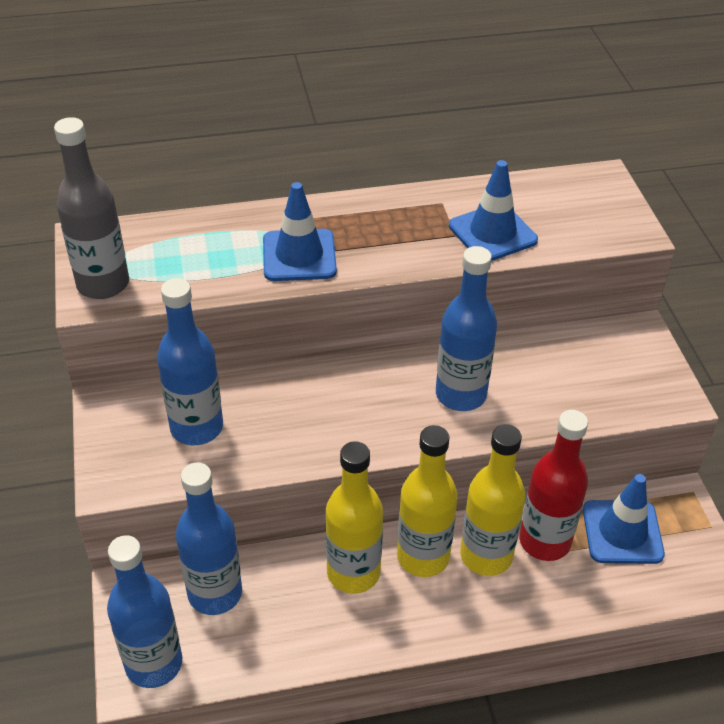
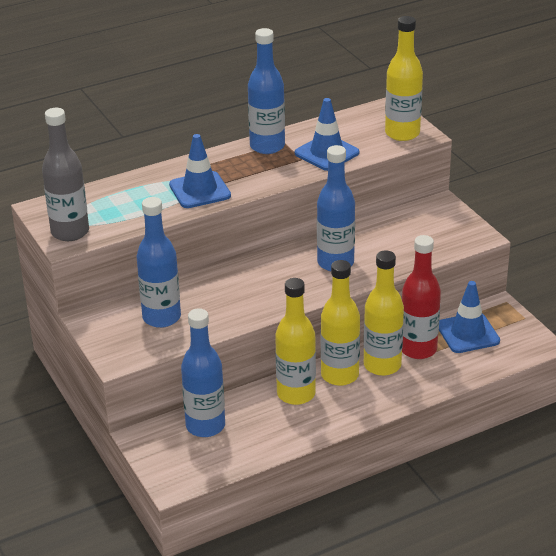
camera: 15 degrees left, 10 degrees down
(154, 663) = (182, 471): blue bottle -> blue bottle (267, 146)
(608, 223) = (402, 133): none -> yellow bottle

